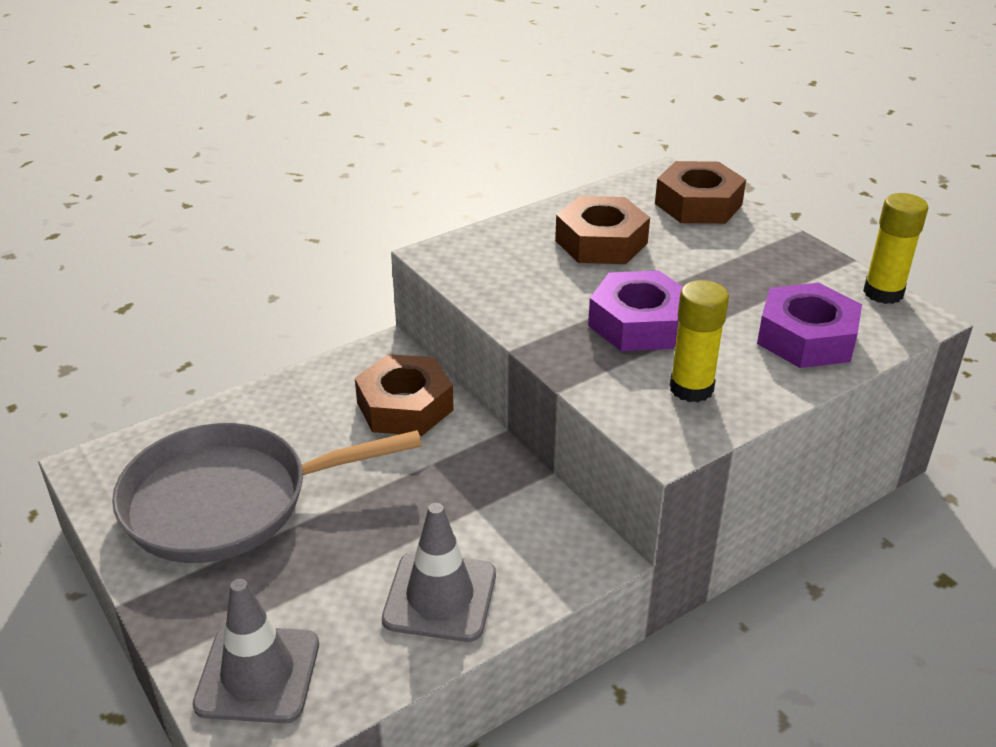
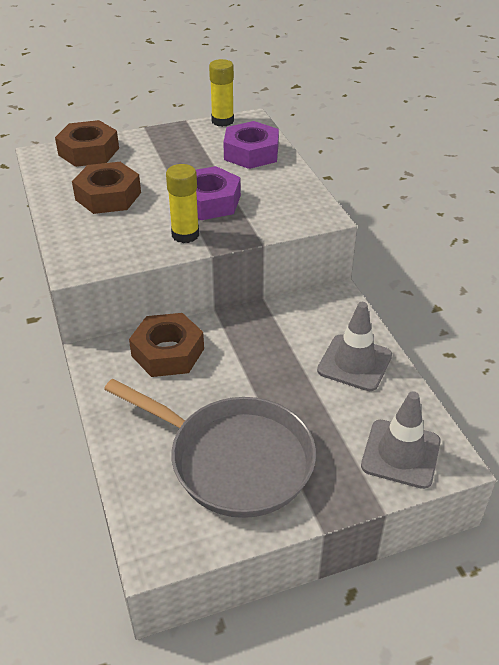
camera: 75 degrees left, 5 degrees up
(228, 501) = (234, 460): grey pan -> grey pan turned 60 degrees counterclockwise
(691, 388) = (280, 198): yellow glue stick -> yellow glue stick (185, 235)

